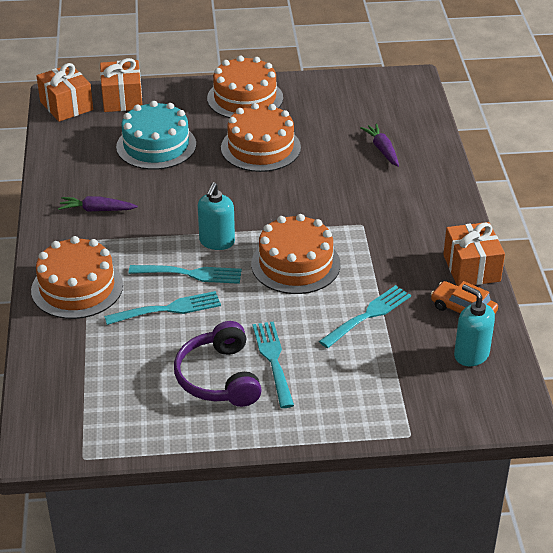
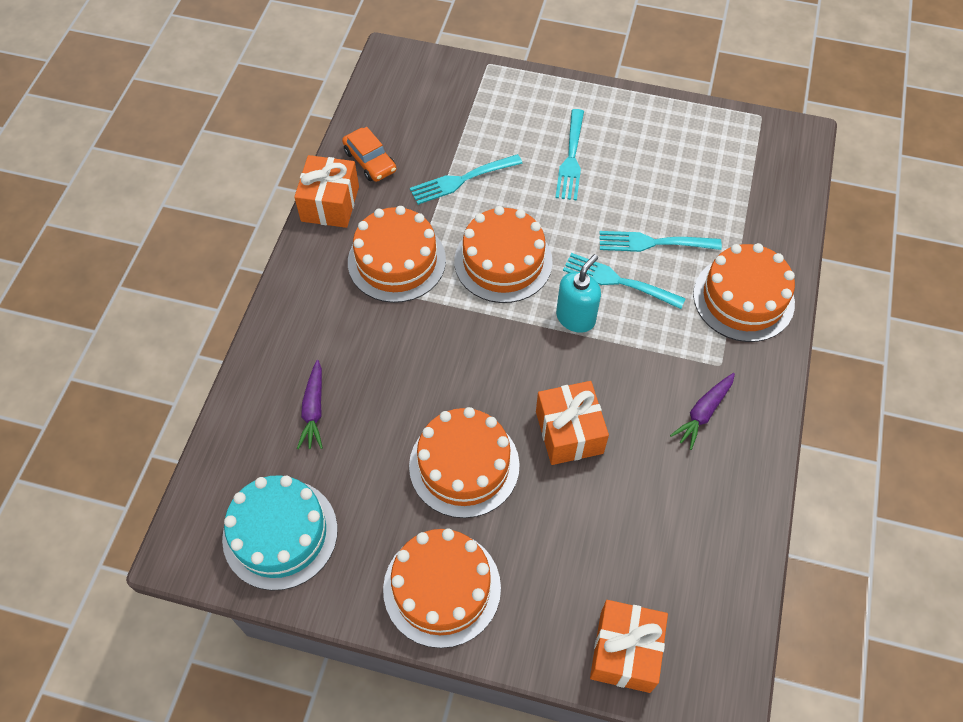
camera: 160 degrees left, 20 degrees up
(66, 106) = (714, 664): orange gift -> orange gift (569, 432)
(97, 210) = (703, 413): purple carrot -> purple carrot turned 105 degrees clockwise
(156, 145) = (601, 517): turquoise cake -> turquoise cake (280, 533)
(218, 377) = (627, 155): purple headphones -> none
(384, 243) = (396, 261): none -> orange cake
(471, 354) = (394, 115): turquoise soap dispenser -> none

